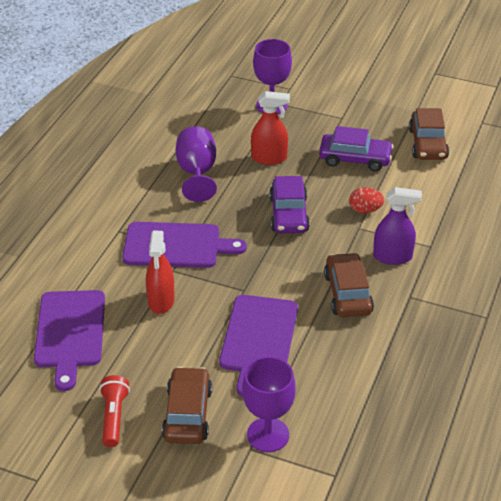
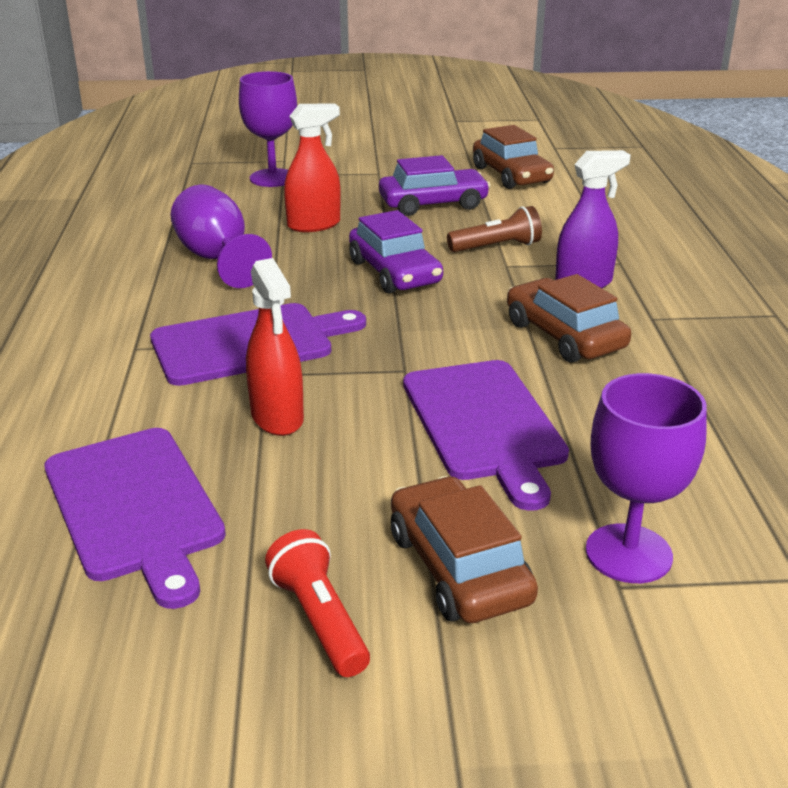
camera: 25 degrees left, 10 degrees down
(365, 210) = (497, 247): red egg -> brown flashlight

